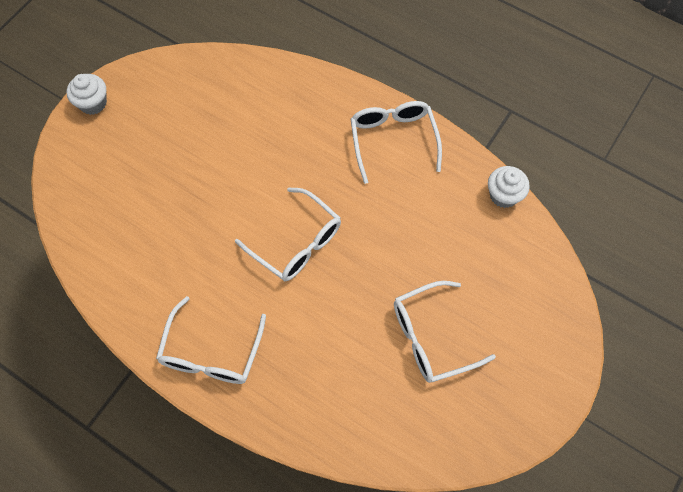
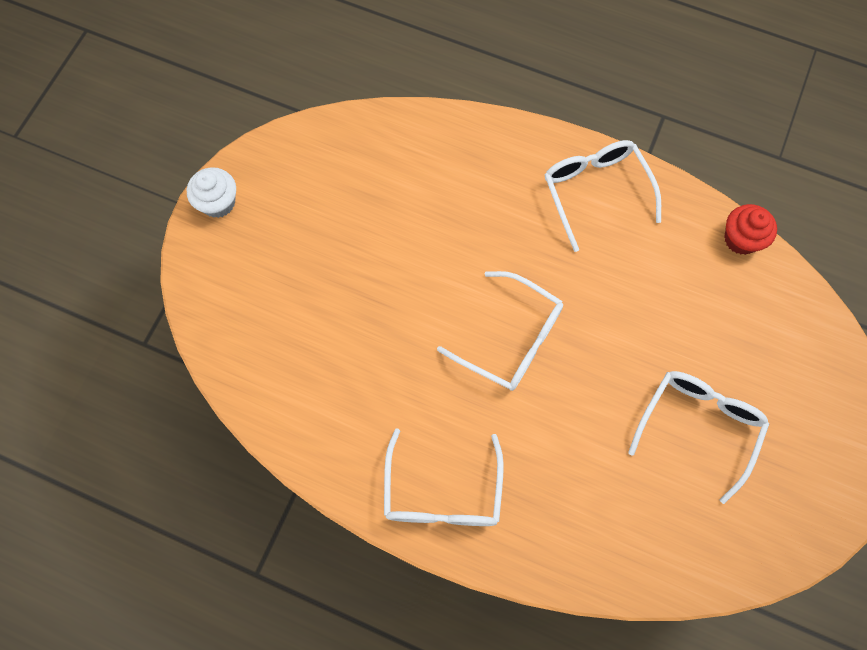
camera: 10 degrees left, 5 degrees up
(432, 337) = (698, 427): white glasses -> white glasses turned 150 degrees clockwise
(503, 195) = (741, 239): white cupcake -> red cupcake

